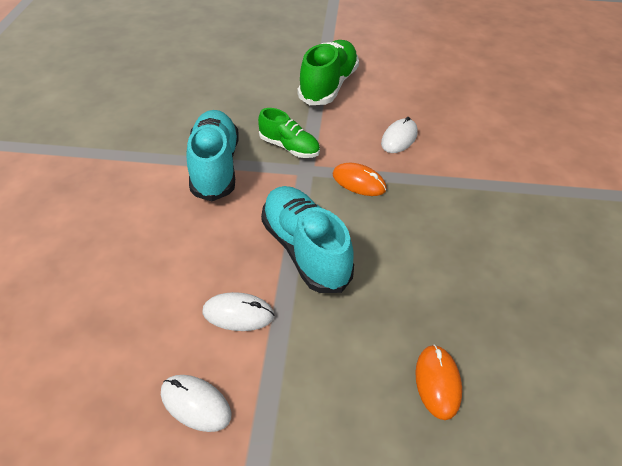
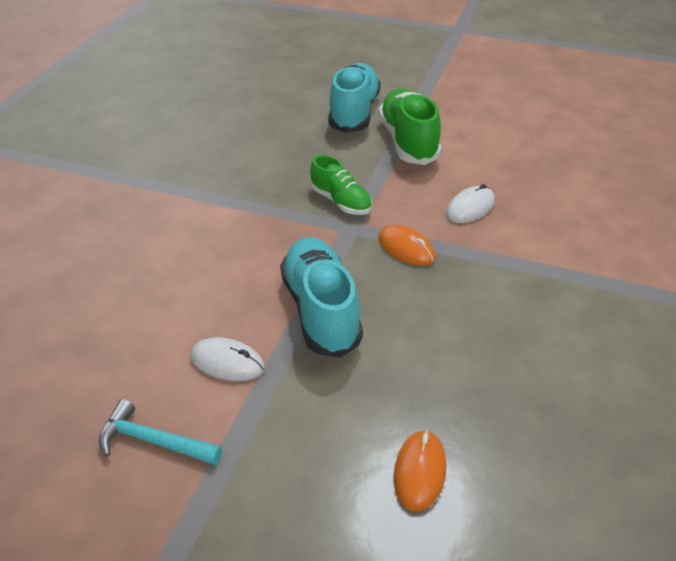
camera: 15 degrees right, 5 degrees down
(195, 404) = (154, 441): white mouse -> turquoise hammer
(215, 167) = (253, 211): turquoise shoe -> turquoise shoe (354, 113)
(328, 86) = (408, 141): green shoe -> green shoe turned 45 degrees counterclockwise

